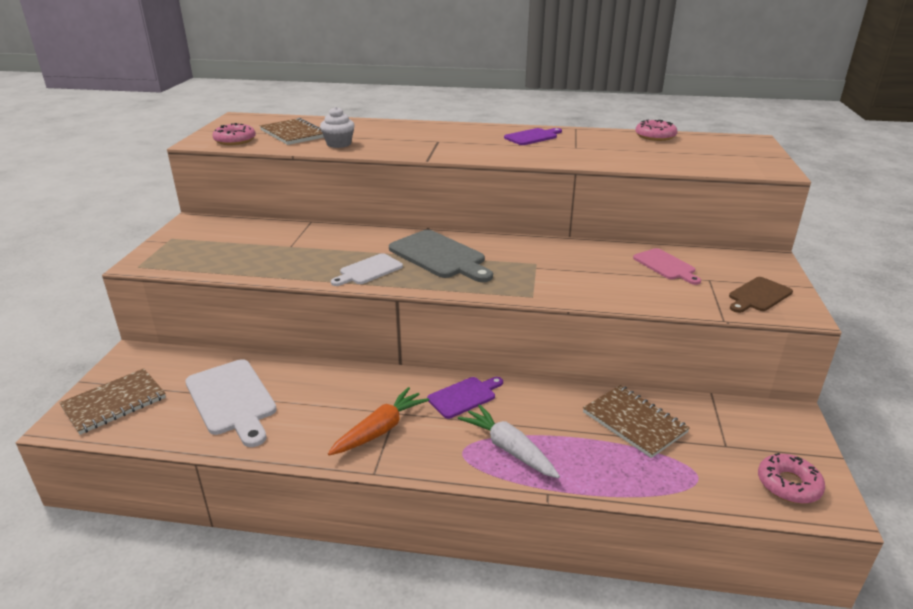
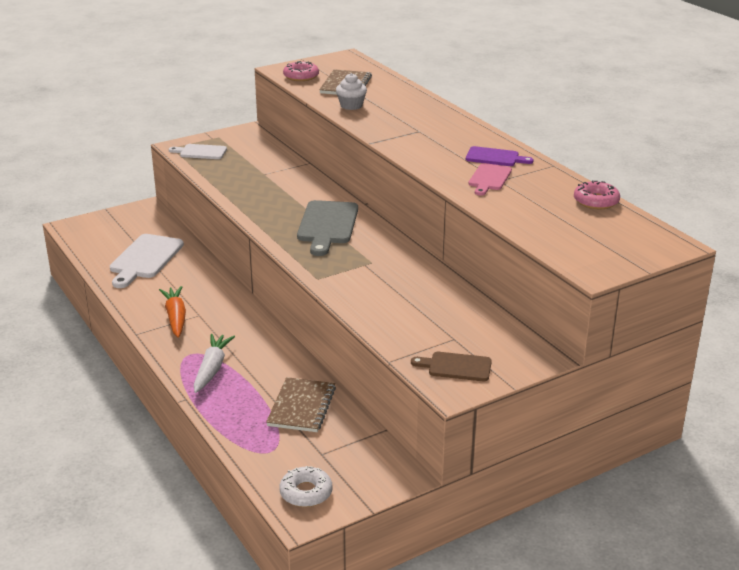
camera: 50 degrees right, 0 degrees up
(114, 403) = (100, 229): brown notebook -> none
(368, 270) = (269, 211): white cutting board -> white cutting board (200, 152)
(380, 430) = (175, 318): orange carrot -> orange carrot turned 105 degrees counterclockwise
(464, 396) = (247, 331): purple cutting board -> none
(666, 266) = (450, 314): pink cutting board -> pink cutting board (489, 178)
(788, 484) = (306, 492): pink donut -> white donut

